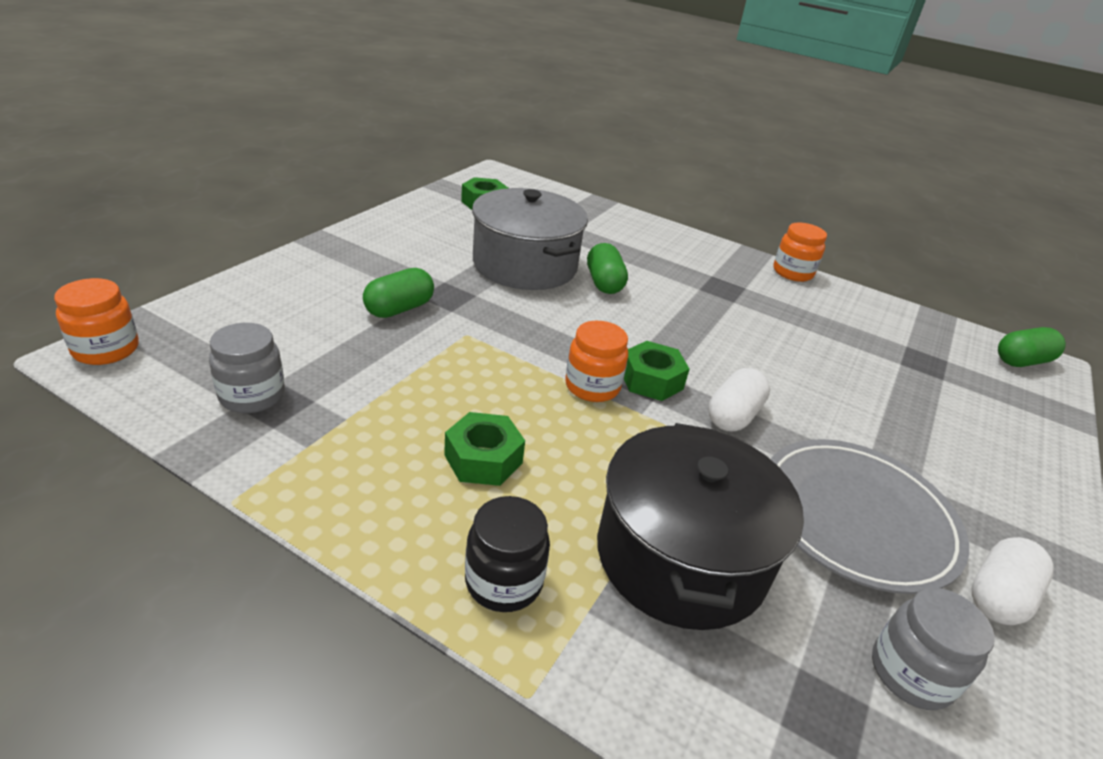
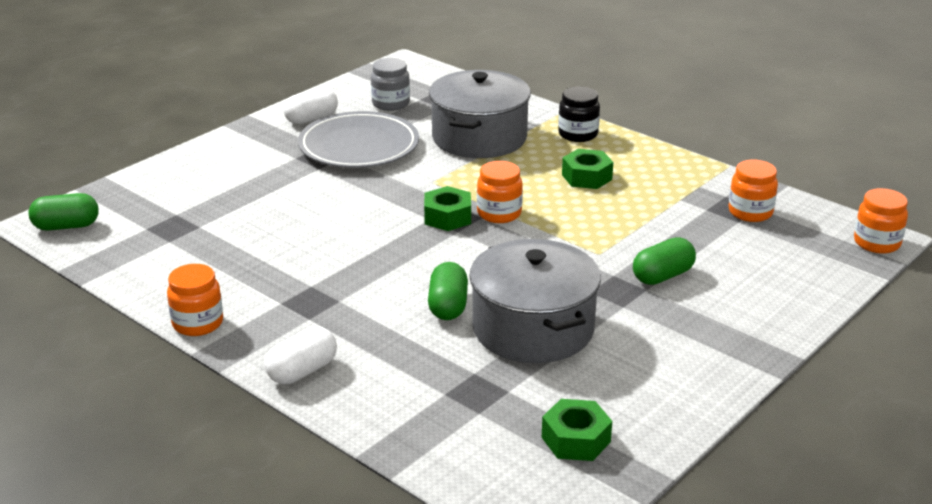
camera: 165 degrees left, 5 degrees down
(252, 396) = (750, 212): grey jar -> orange jar
(681, 556) = (479, 138): black pot -> grey pot
(733, 415) = (396, 194): white capsule -> white capsule (302, 371)

